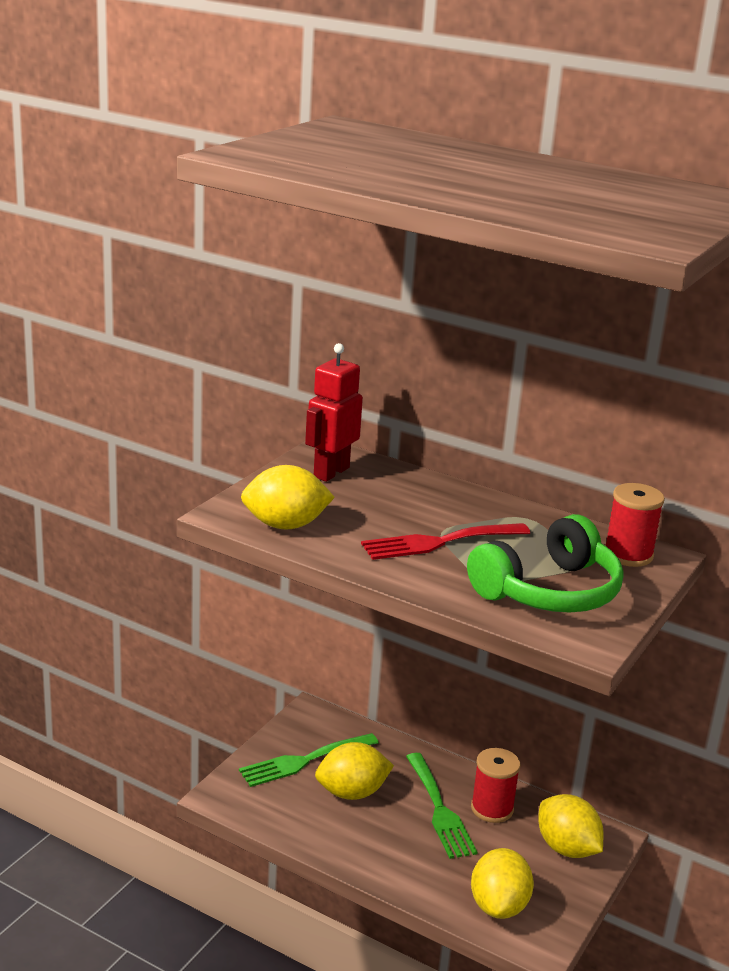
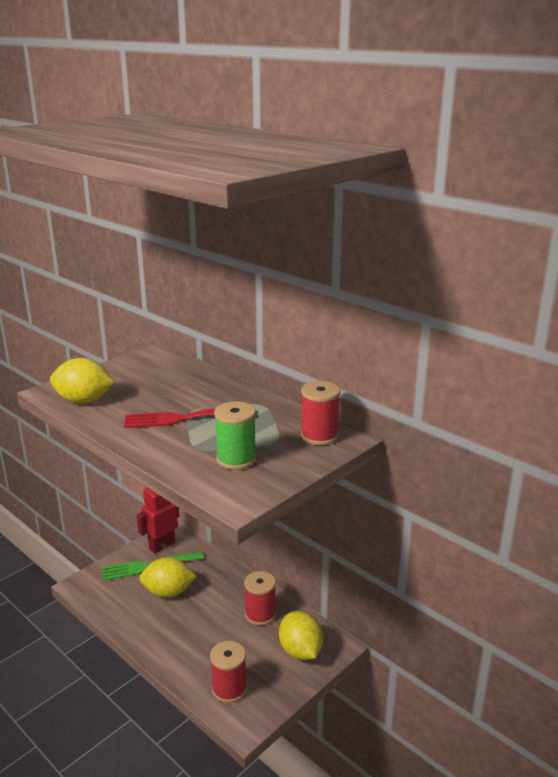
camera: 15 degrees right, 0 degrees up
(331, 472) = (146, 367): red robot -> red robot (162, 545)
(440, 810) = (222, 611): green fork -> none
(498, 906) = (229, 689): yellow lemon -> red spool
(549, 591) = (236, 459): green headphones -> green spool

